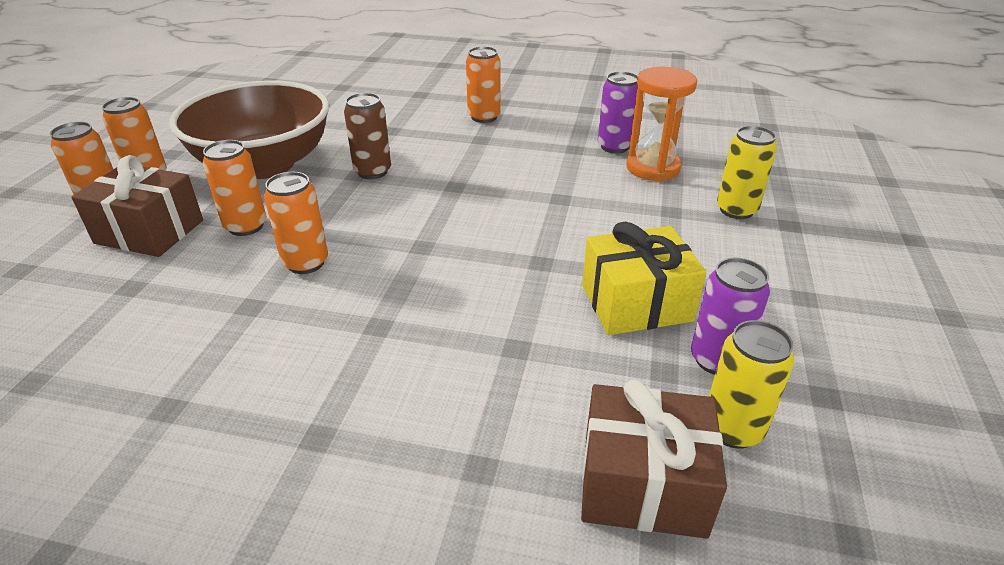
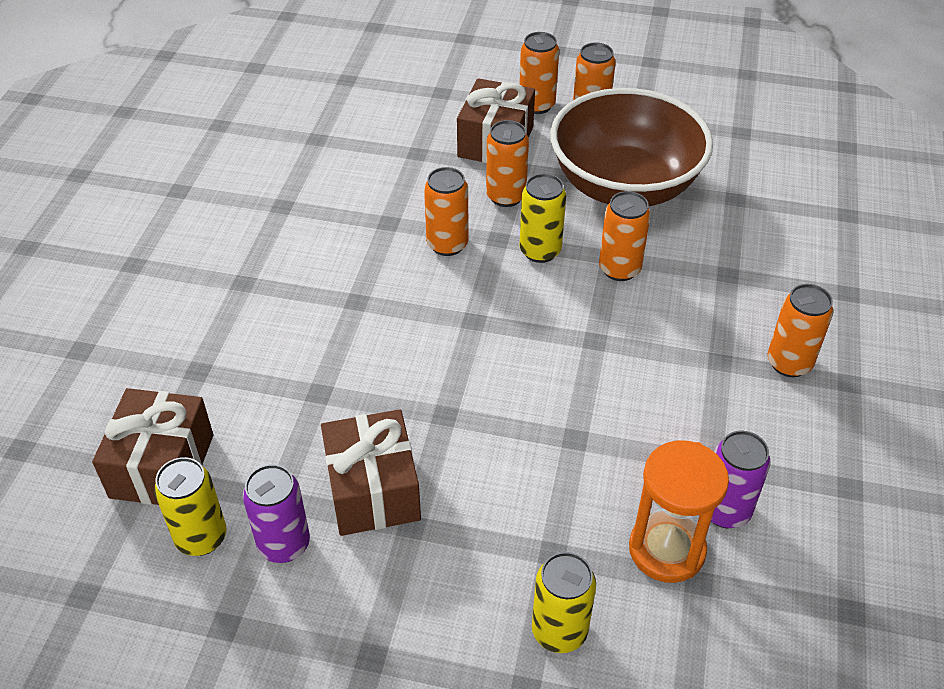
camera: 90 degrees right, 10 degrees up
(336, 208) = (540, 251): none -> yellow can
(372, 172) = (619, 269): brown can -> orange can
(636, 303) = (373, 490): yellow gift -> brown gift

